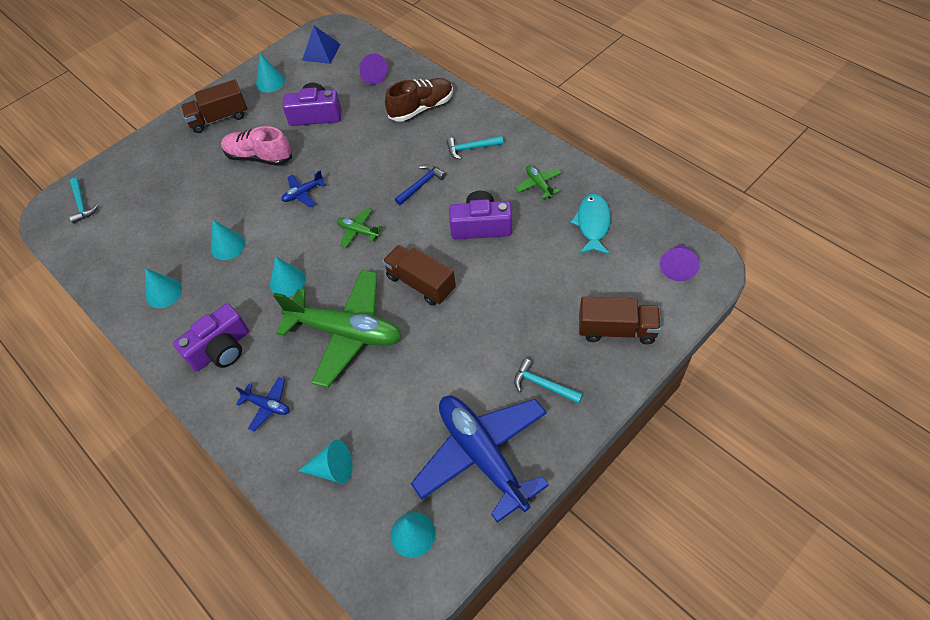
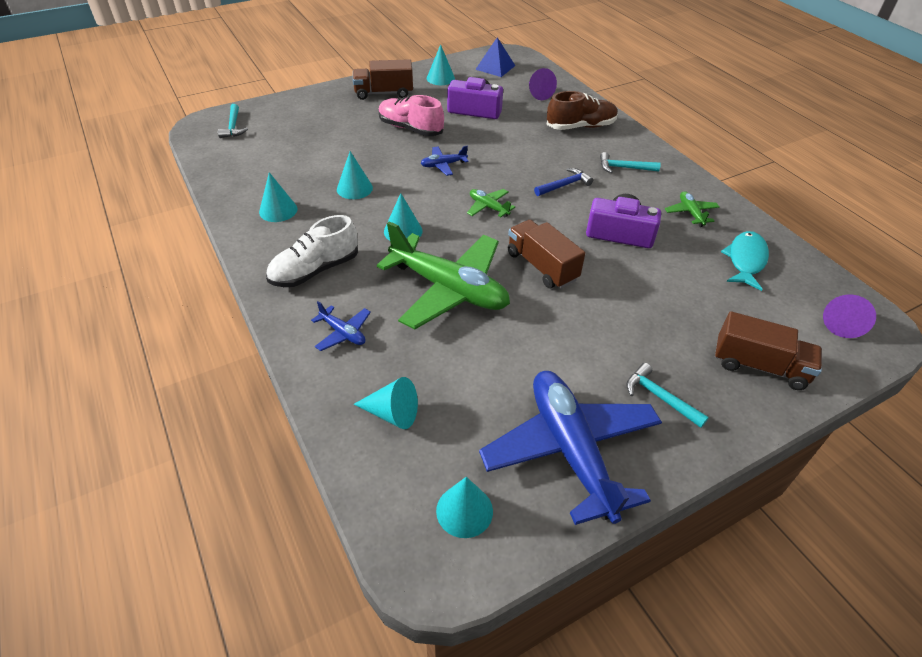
camera: 10 degrees right, 10 degrees down
(221, 349) = (315, 270): purple camera -> white shoe

